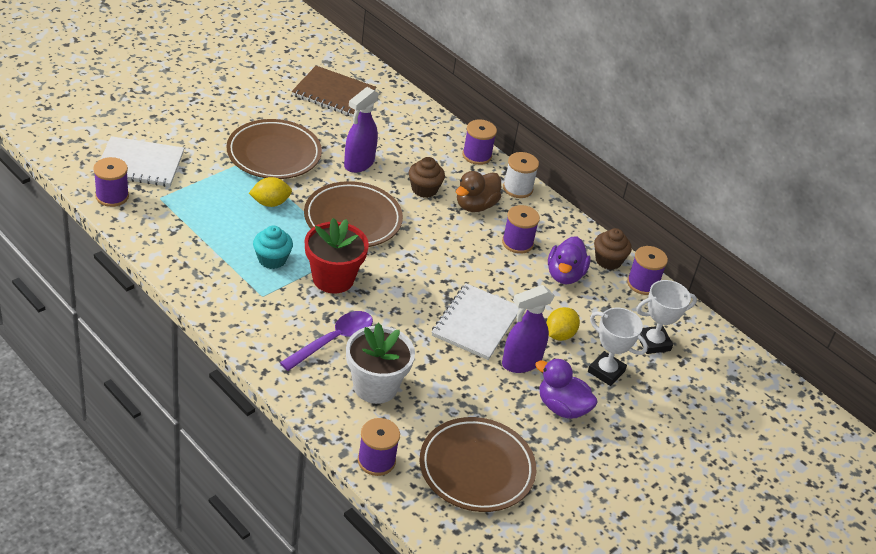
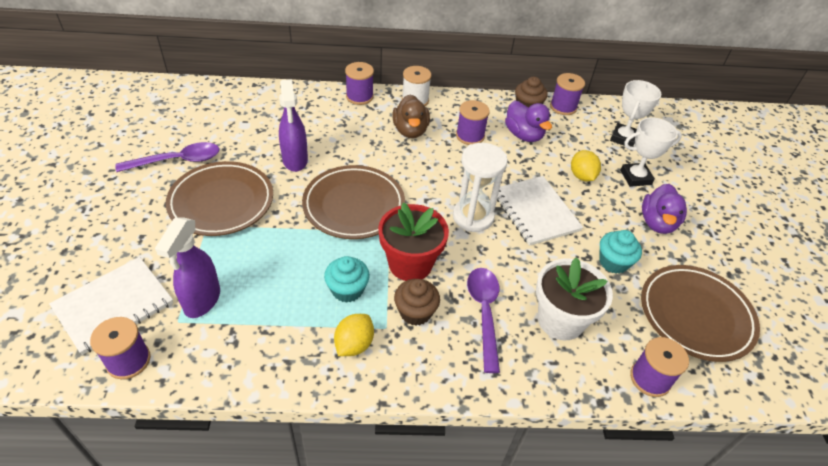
camera: 45 degrees left, 5 degrees up
(270, 203) = (277, 244): yellow lemon -> yellow lemon (354, 344)
(284, 109) = (177, 161): none -> purple spoon
(333, 93) = (199, 121): brown notebook -> none
(423, 289) = (473, 217): none -> white hourglass
(424, 189) = (364, 144): brown cupcake -> brown cupcake (415, 312)
(476, 395) = (613, 262): none -> turquoise cupcake
(520, 363) = (596, 215): purple spray bottle -> purple spray bottle (202, 301)
(562, 407) = (657, 223): purple duck -> purple duck turned 60 degrees counterclockwise

